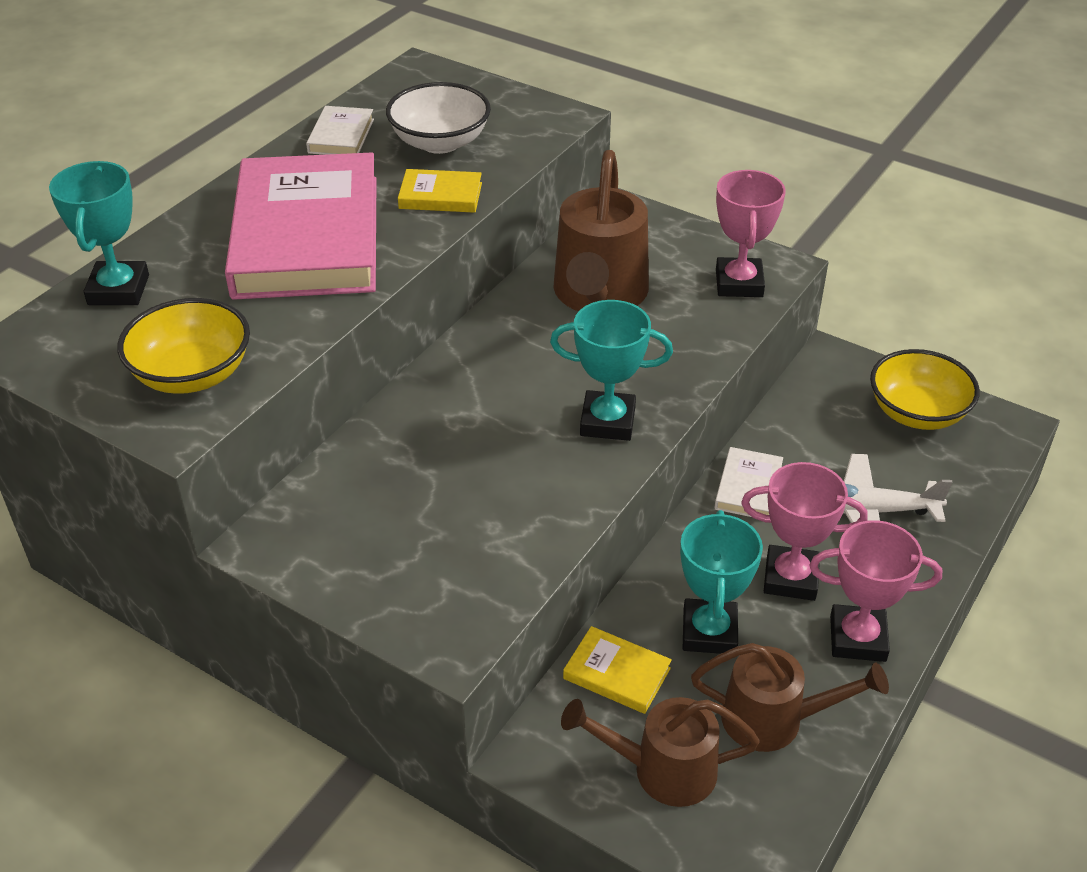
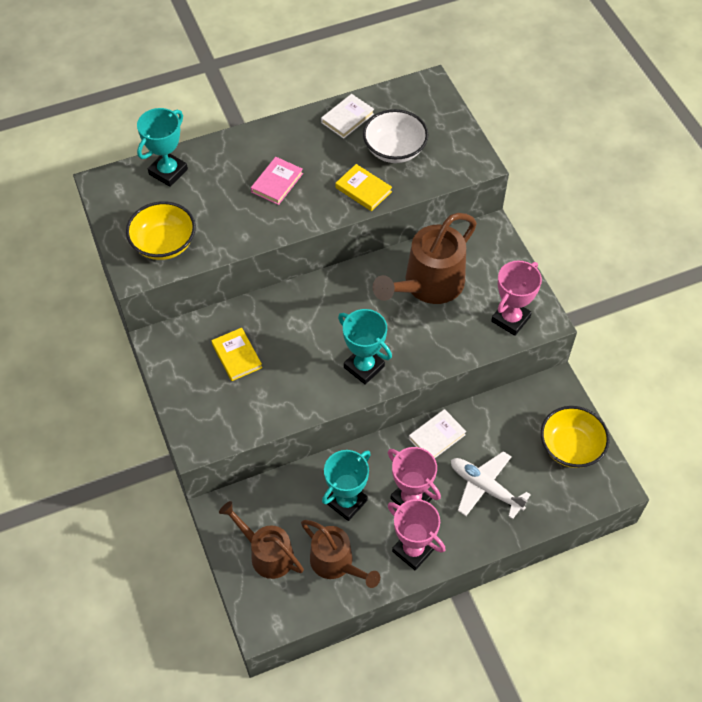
camera: 35 degrees right, 15 degrees up
(306, 236) = (277, 183): pink book -> pink book, size x0.41
(617, 673) = (286, 495): yellow book -> yellow book (237, 356)

